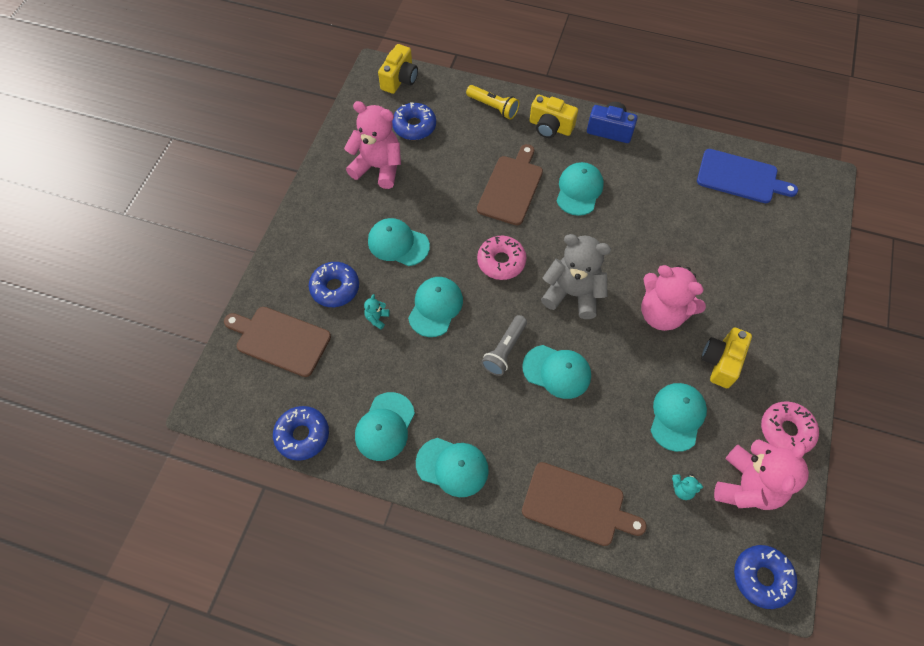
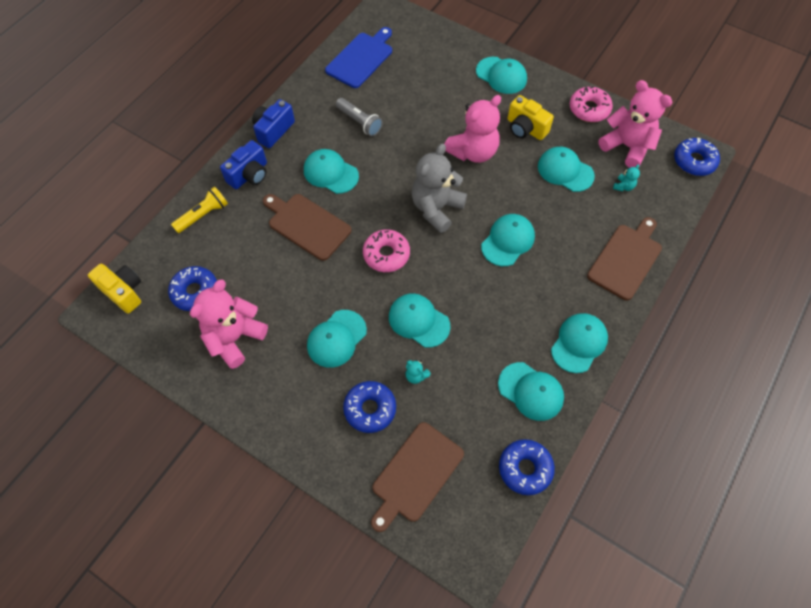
camera: 75 degrees left, 0 degrees up
(504, 350) = (478, 275): grey flashlight -> grey flashlight (359, 122)
(550, 127) = (249, 175): yellow camera -> blue camera
(789, 321) = (501, 75): none -> turquoise cap

